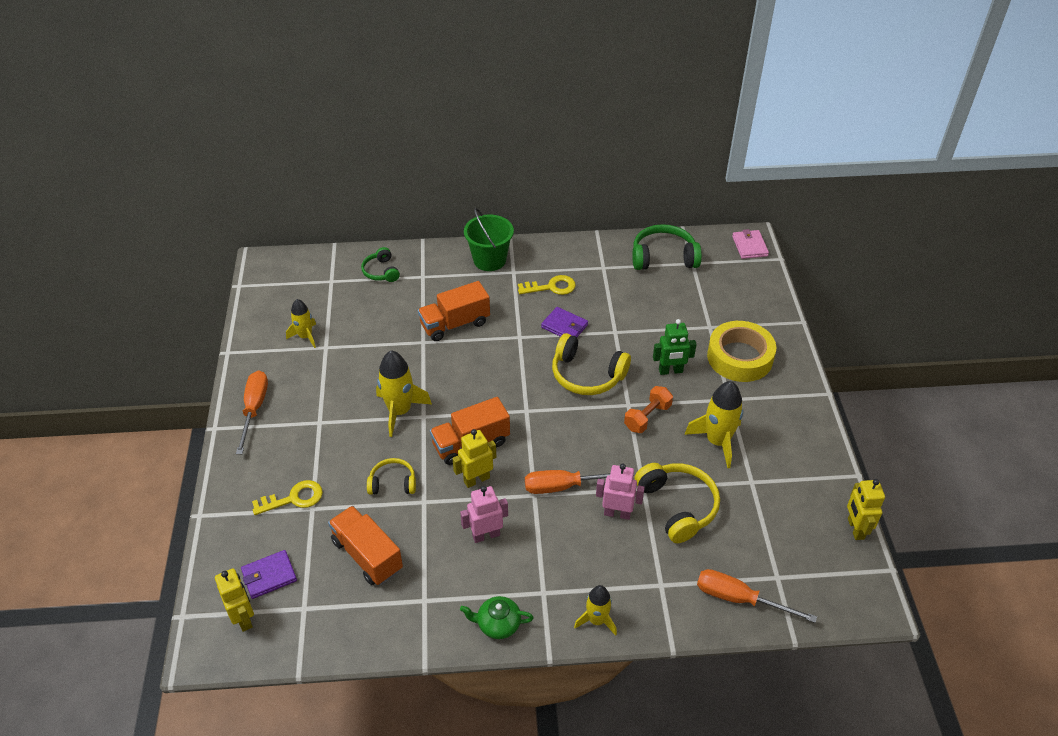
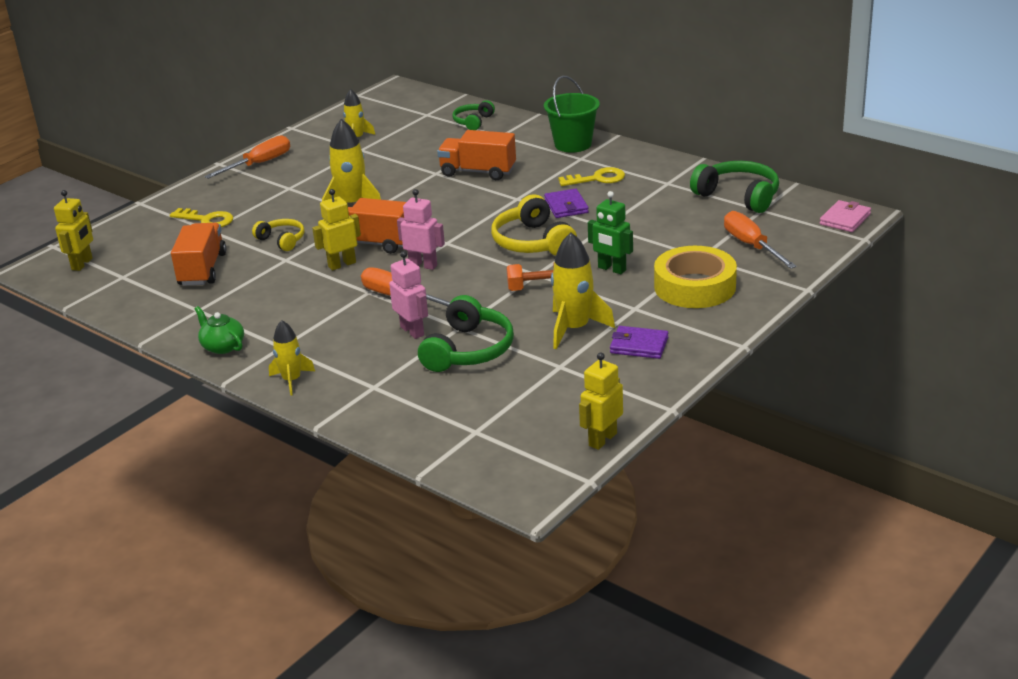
camera: 45 degrees right, 15 degrees down
(269, 576) = (129, 251): purple wallet -> purple wallet (639, 345)
(476, 479) = (342, 264): yellow robot -> yellow robot turned 45 degrees counterclockwise
(486, 535) = (296, 297): pink robot -> pink robot (423, 265)
(551, 287) = (597, 179): yellow key -> yellow key turned 45 degrees counterclockwise
(677, 506) = (468, 350): yellow headphones -> green headphones
(739, 599) = (420, 426): orange screwdriver -> orange screwdriver (751, 245)

